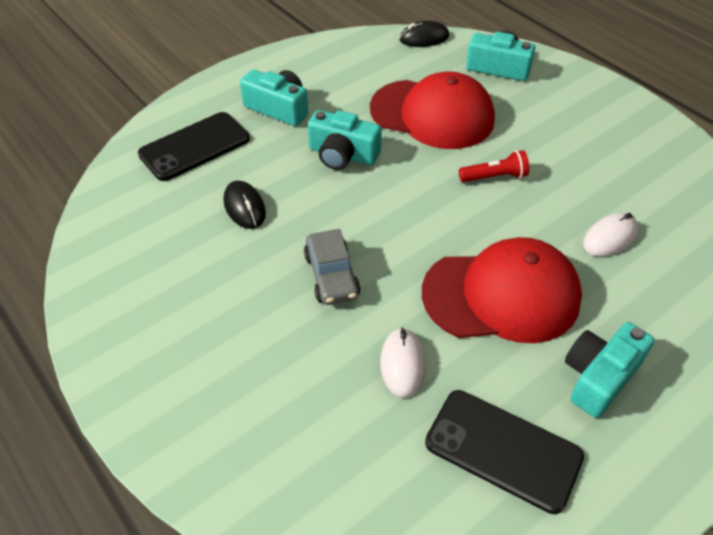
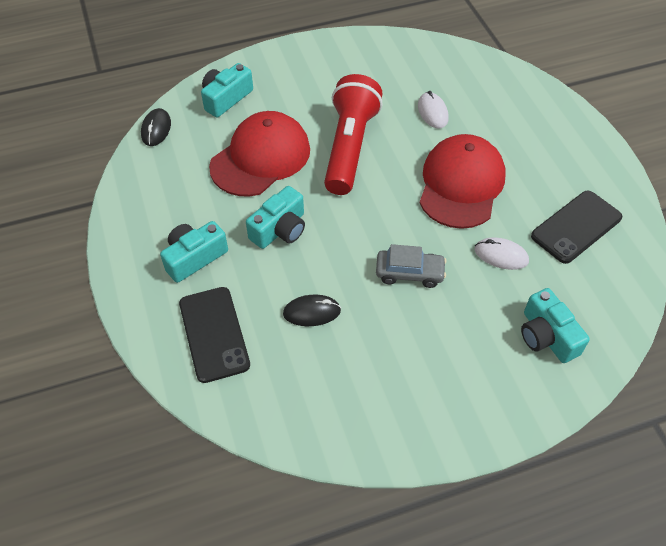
camera: 70 degrees left, 5 degrees up
(494, 177) = (350, 147): red flashlight -> red flashlight, size x2.34
(599, 377) = (538, 163): turquoise camera -> turquoise camera (546, 336)

